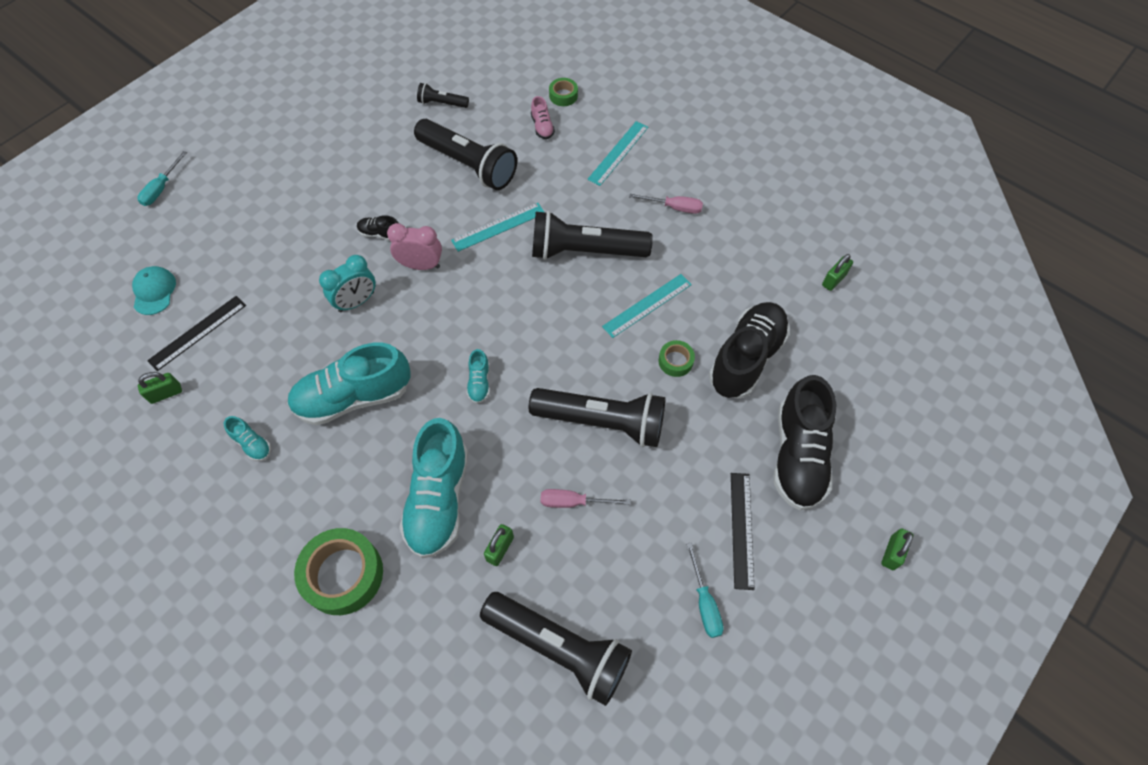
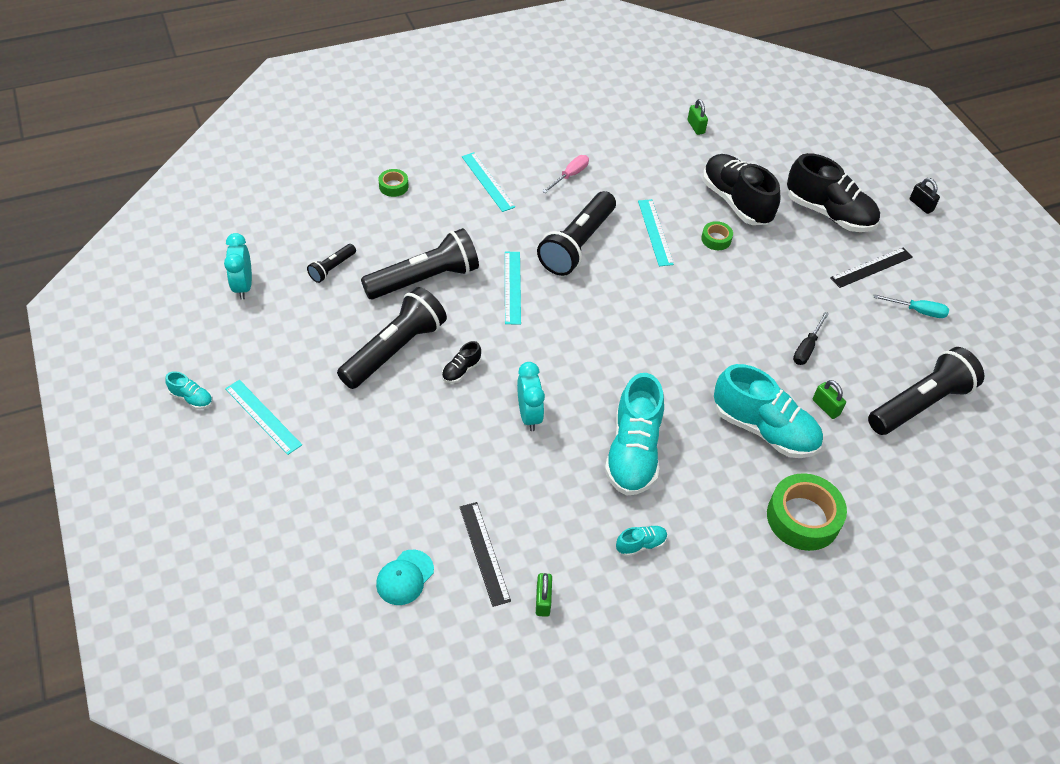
camera: 65 degrees left, 10 degrees down
(154, 291) = (405, 577): turquoise cap -> turquoise cap turned 75 degrees counterclockwise
(161, 188) = (261, 532): turquoise screwdriver -> none
(268, 137) = (263, 416): none -> turquoise ruler
(389, 64) = (243, 286): none -> turquoise clock
(421, 265) = (518, 355): pink clock -> none
(479, 383) = (668, 362): turquoise shoe -> turquoise shoe (192, 398)
(542, 127) = (419, 214): pink shoe -> none
(573, 502) = (807, 348): pink screwdriver -> black screwdriver
(602, 422) = (746, 303): black flashlight -> black flashlight (395, 350)
(741, 529) = (871, 267): black ruler -> black ruler turned 60 degrees counterclockwise
(892, 553) = (921, 205): green padlock -> black padlock

